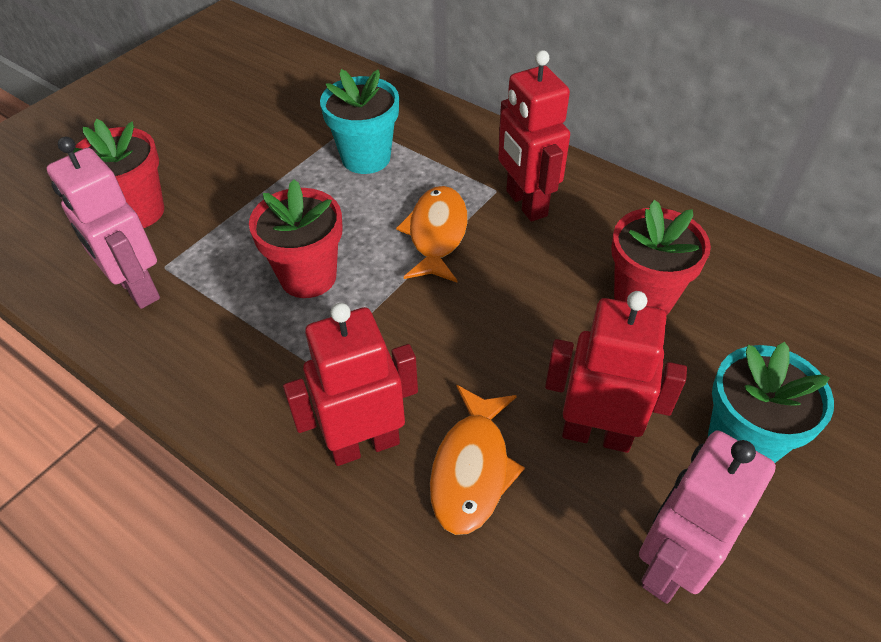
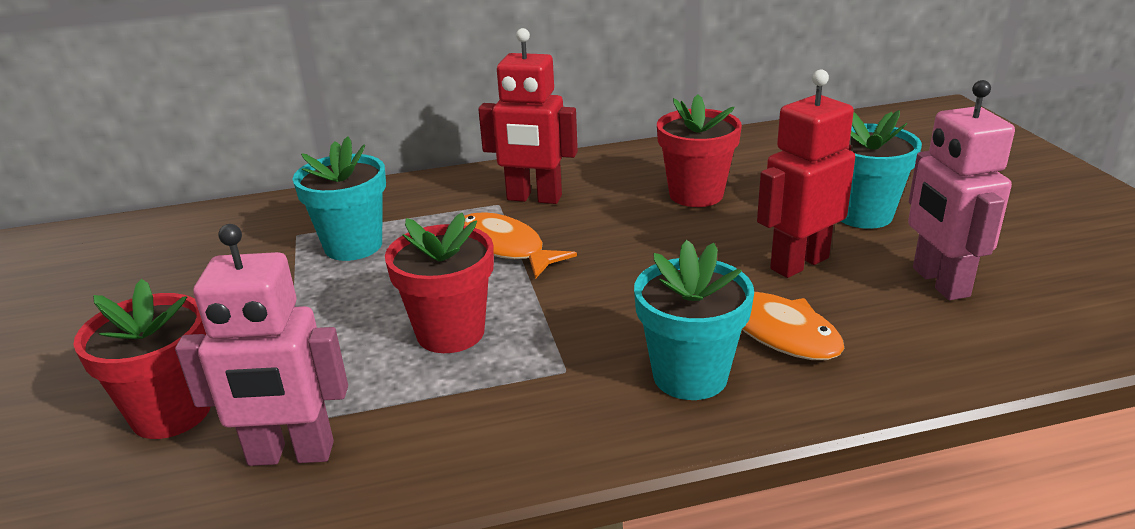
camera: 50 degrees left, 20 degrees down
(364, 444) = (690, 376): red robot -> turquoise flower pot

